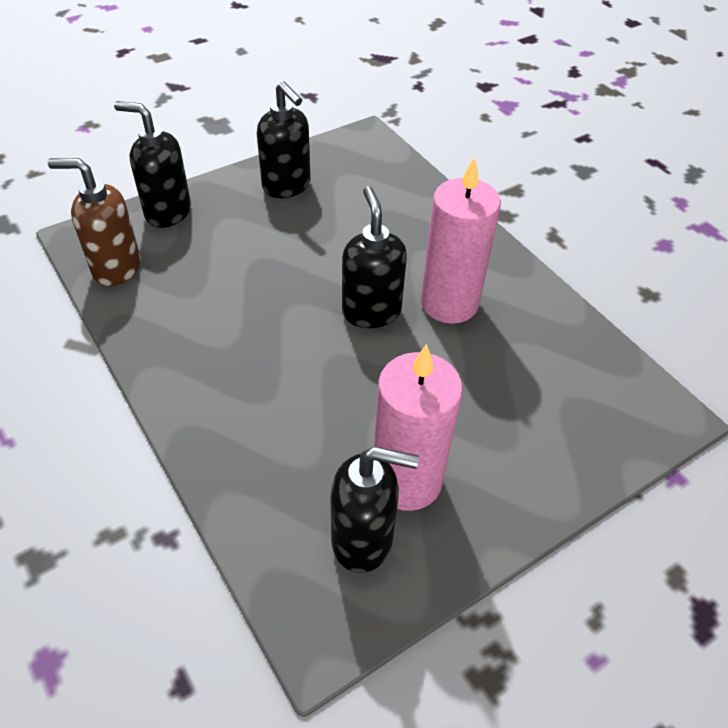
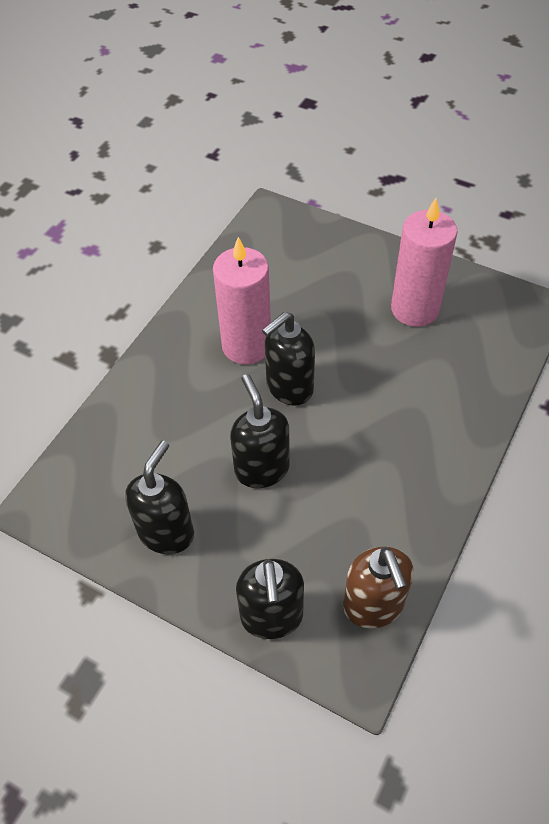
camera: 115 degrees left, 5 degrees up
(363, 540) = (469, 312): black soap dispenser -> black soap dispenser (261, 469)

